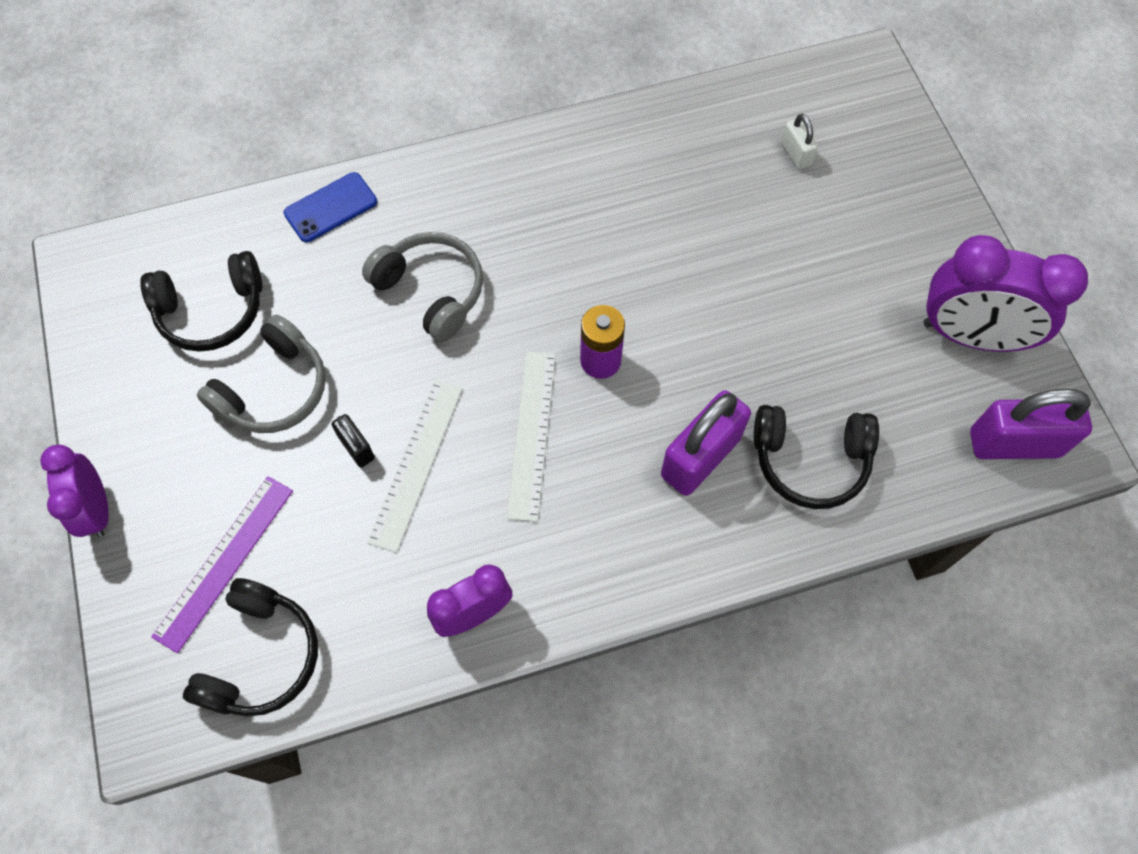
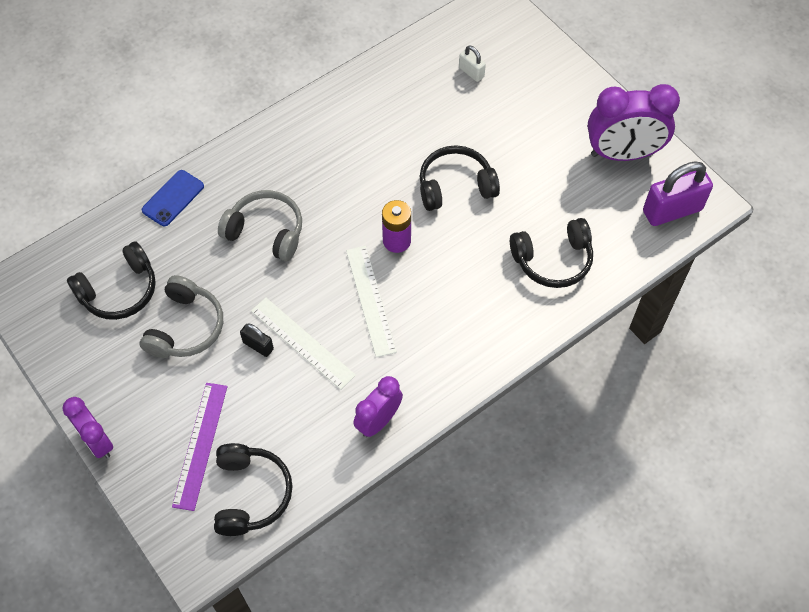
camera: 20 degrees left, 5 degrees down
(416, 463) = (302, 342): white ruler -> white ruler turned 45 degrees counterclockwise
(700, 457) = (484, 280): purple padlock -> none
(712, 308) = (455, 186): none -> black headphones

